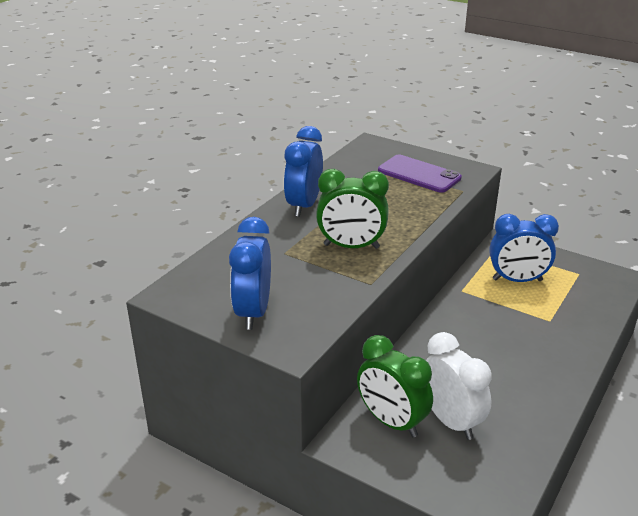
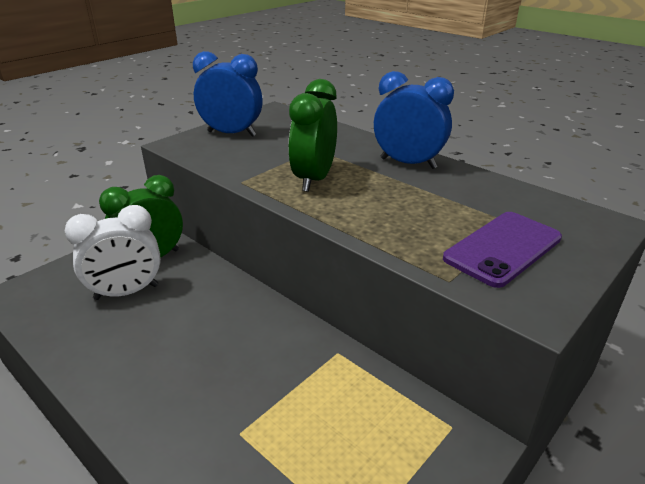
camera: 100 degrees right, 0 degrees up
(517, 280) = (352, 426): blue clock -> none

